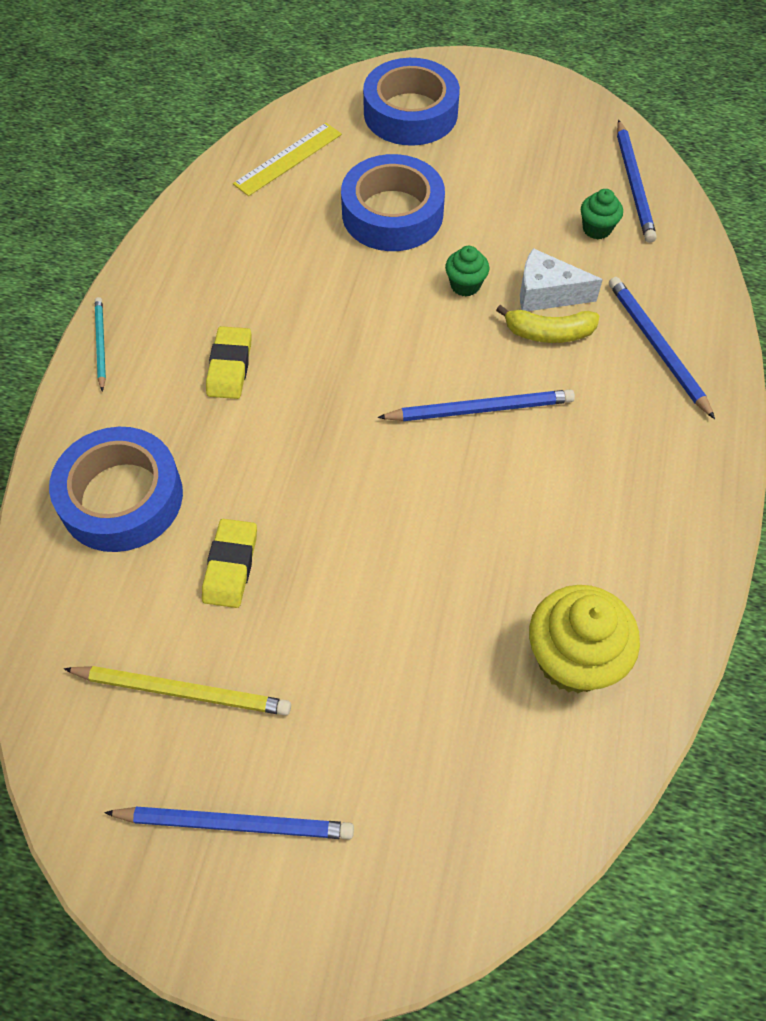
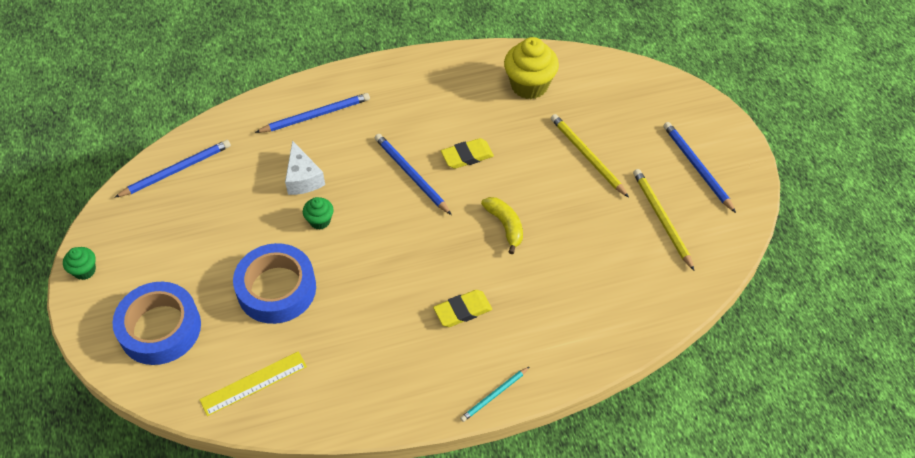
camera: 120 degrees left, 5 degrees down
(121, 497) = (587, 311): blue tape -> none
(230, 566) = (586, 236): yellow eraser -> yellow eraser (467, 156)
(288, 159) = (253, 383): yellow ruler -> yellow ruler turned 45 degrees counterclockwise
(369, 658) = (587, 156): none -> yellow pencil
(549, 333) = (334, 166): yellow banana -> yellow banana (505, 226)
(597, 229) = (230, 174): green cupcake -> green cupcake (84, 270)
(657, 347) = (315, 115): blue pencil -> blue pencil turned 150 degrees counterclockwise

